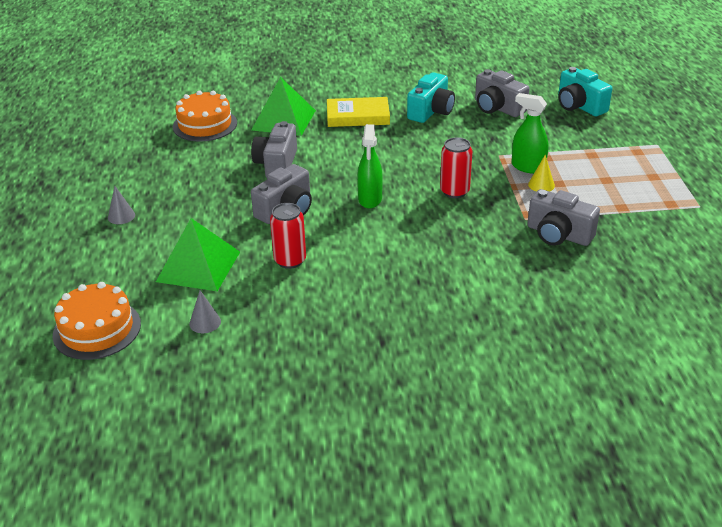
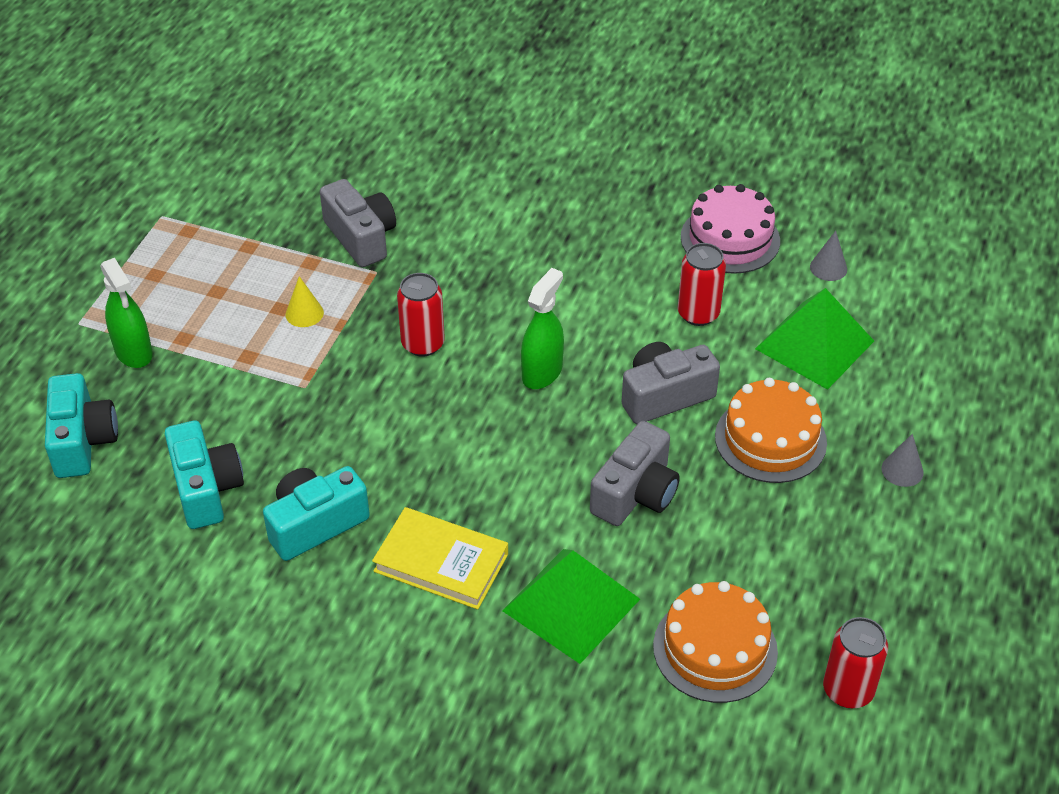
camera: 155 degrees left, 10 degrees up
(97, 329) = (953, 300): orange cake -> orange cake (770, 439)
(134, 129) = (848, 690): none -> red can
(293, 320) = (730, 239): none -> pink cake
(497, 108) = (206, 489): grey camera -> turquoise camera
(527, 167) = (290, 349): green spray bottle -> green spray bottle (134, 352)

